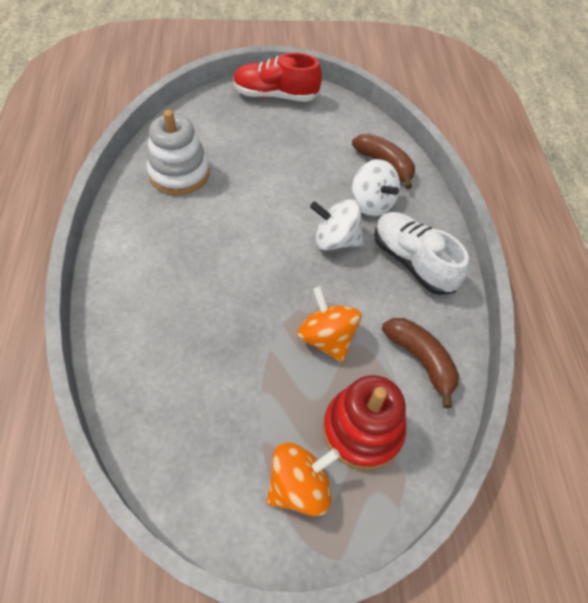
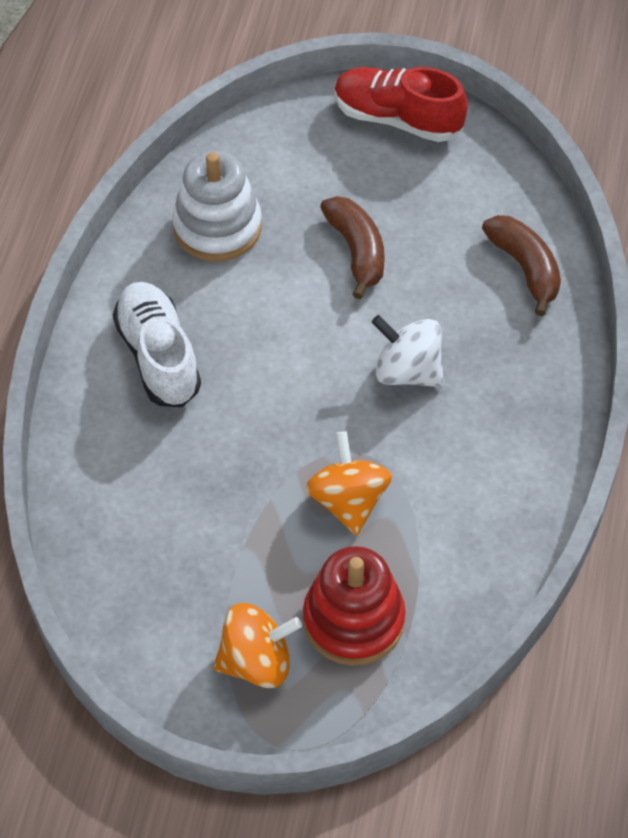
camera: 20 degrees right, 0 degrees up
(371, 203) = (480, 326): white spinning top -> none
(412, 262) = (505, 425): white shoe -> white shoe (158, 356)
(420, 360) = (461, 556): brown banana -> brown banana (356, 251)

